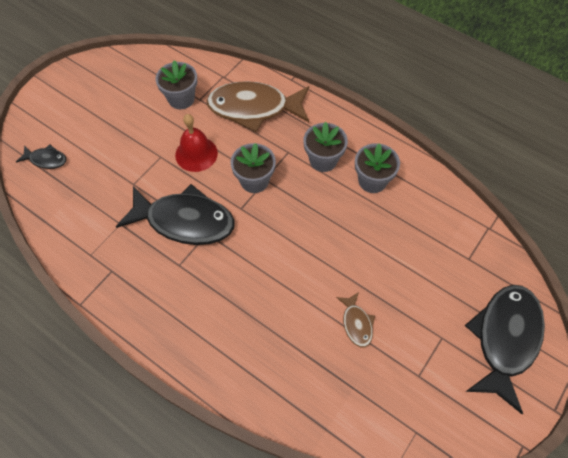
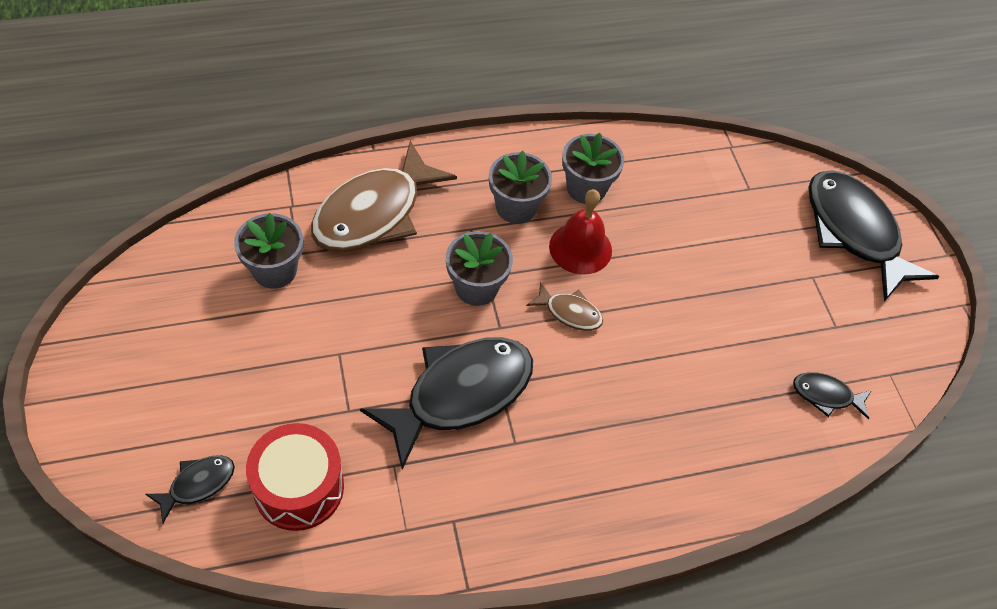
camera: 55 degrees left, 5 degrees down
(76, 196) = (299, 487): none -> red drum
(196, 154) = (376, 315): red bell -> red bell (580, 248)
(356, 323) = (738, 332): brown fish -> brown fish (569, 312)
(361, 403) = (826, 396): none -> black fish

